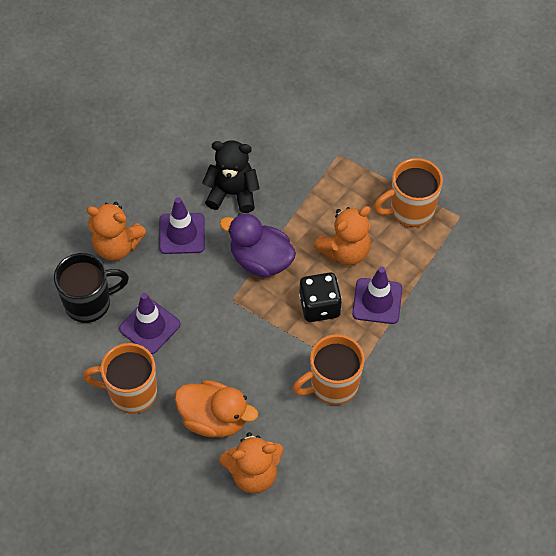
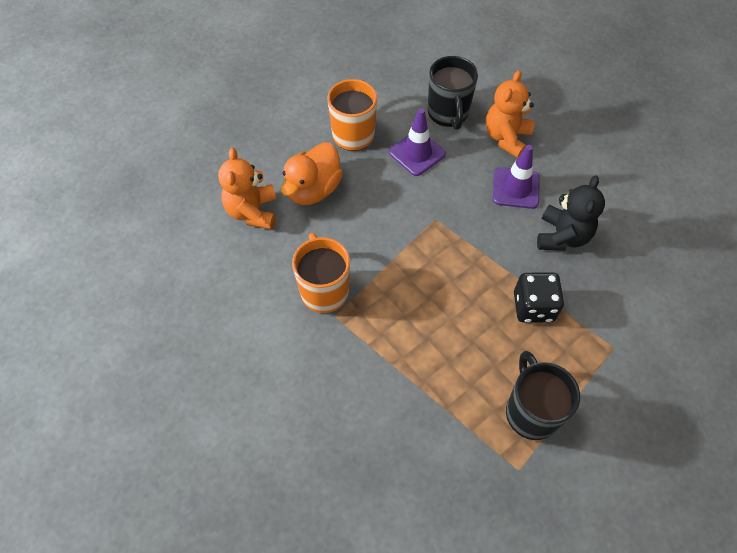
camera: 100 degrees right, 0 degrees up
(260, 260) = (478, 250): purple duck -> none
(319, 306) = (416, 294): black dice -> black dice (533, 307)
(345, 251) = (481, 330): orange teddy bear -> none
(377, 301) = (413, 351): purple traffic cone -> none
(410, 210) = (531, 412): orange mug -> black mug

